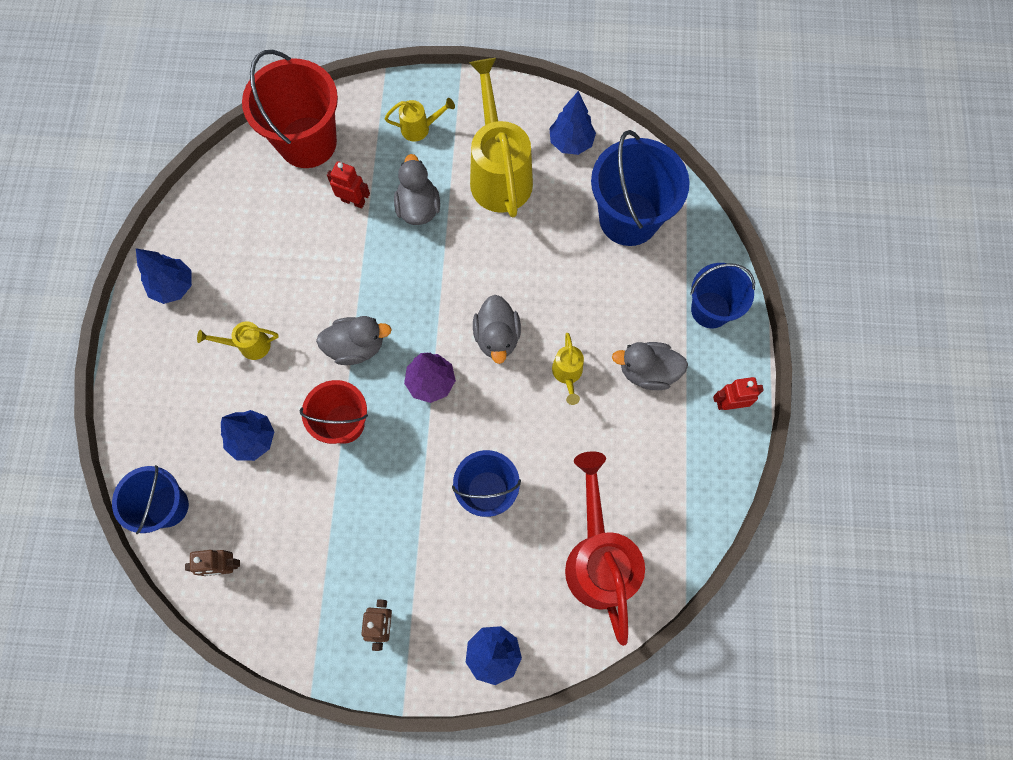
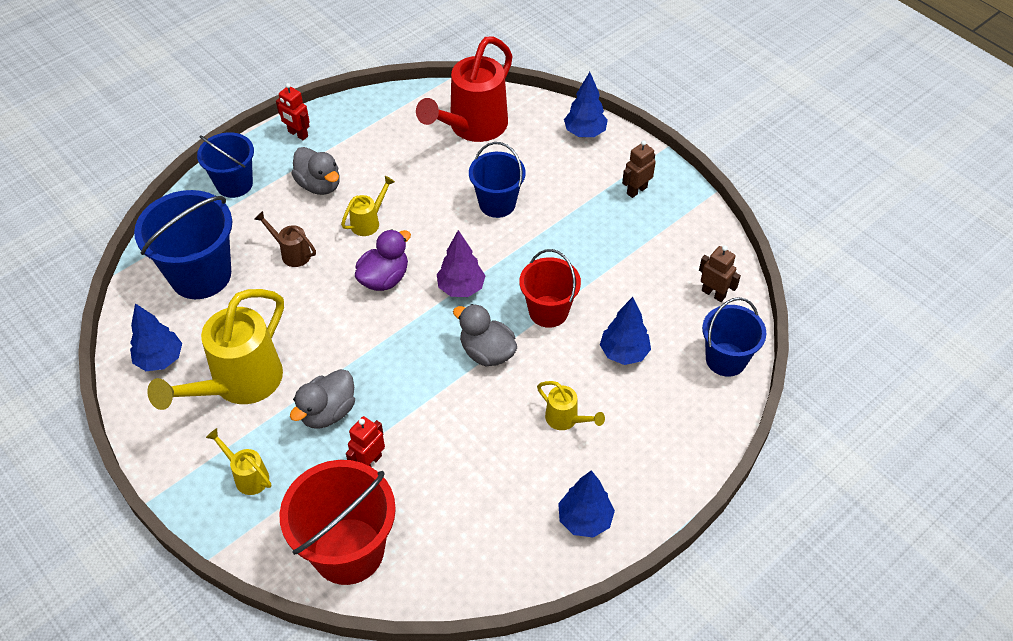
camera: 135 degrees left, 20 degrees down
(353, 201) = (369, 462): red robot -> red robot turned 60 degrees clockwise
(497, 337) = (384, 278): grey duck -> purple duck
(589, 294) = (292, 253): none -> brown watering can

